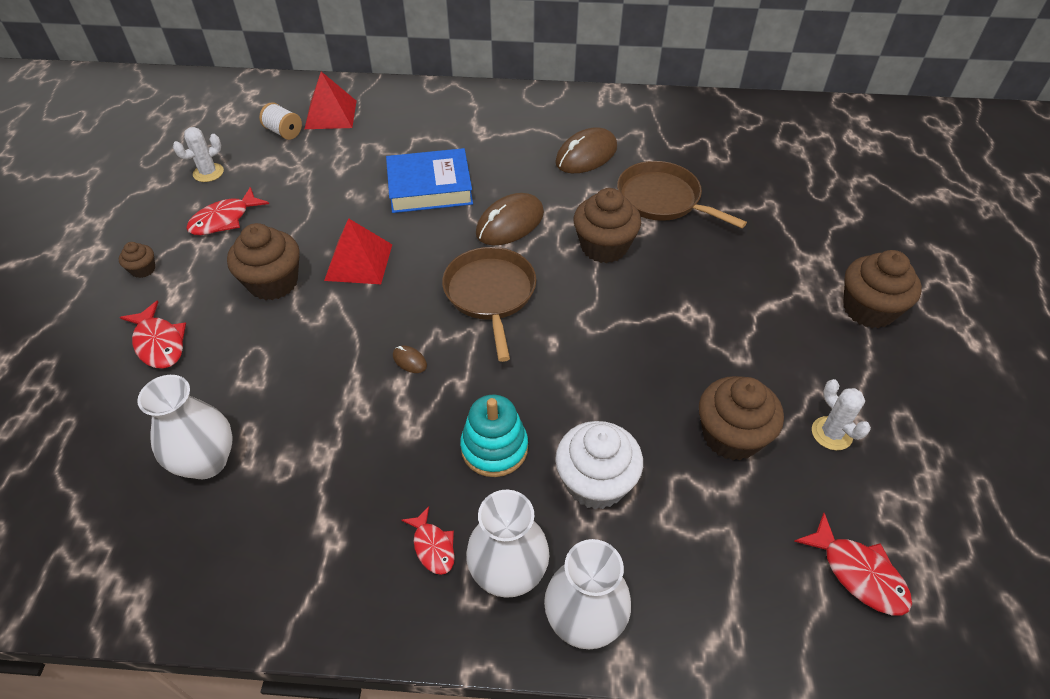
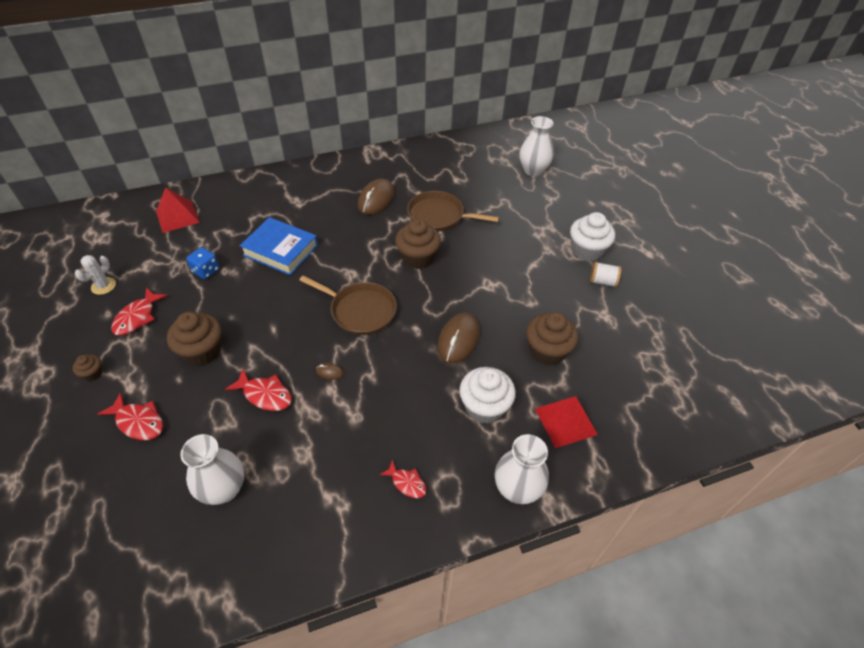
camera: 25 degrees left, 0 degrees up
(284, 132) = (147, 239): white spool -> white spool (602, 281)
(328, 187) = (206, 271): none -> blue dice
(359, 262) = (258, 317): red pyramid -> red pyramid (565, 421)
(430, 187) = (280, 250): blue book -> blue book turned 60 degrees clockwise
(490, 294) = (360, 311): brown pan -> brown pan turned 150 degrees clockwise
(494, 448) = (413, 408): turquoise stacking toy -> none
(508, 573) = (460, 480): white vase -> white vase (533, 170)
(510, 223) = (349, 260): brown mouse -> brown mouse (458, 340)
(831, 433) = (599, 330): white cactus -> none
(858, 573) = (646, 403): red fish -> red fish (265, 395)
(868, 309) = (587, 250): brown cupcake -> white cupcake

